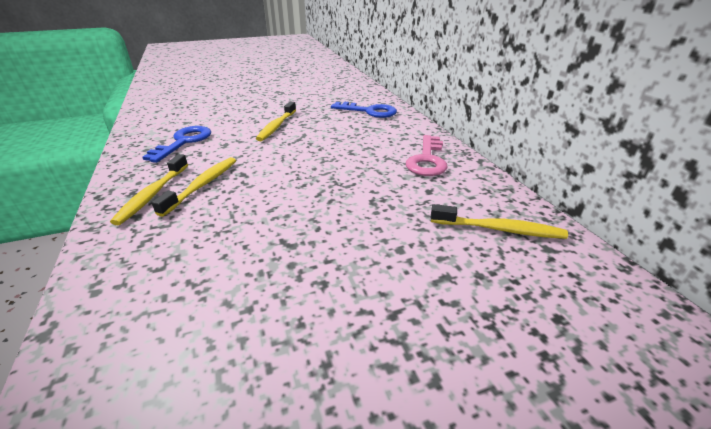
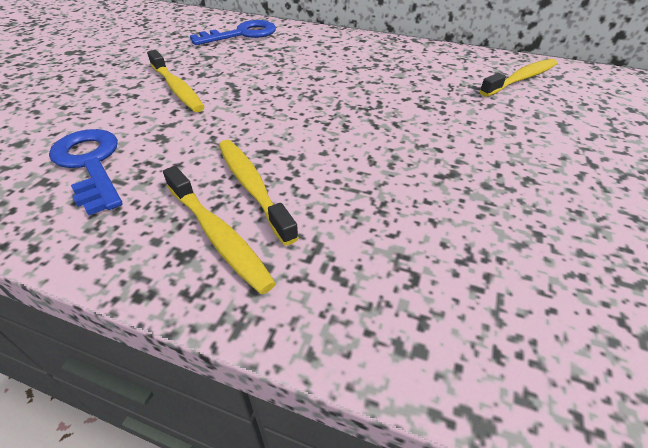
camera: 50 degrees left, 10 degrees up
(427, 160) = (385, 55): pink key -> none

